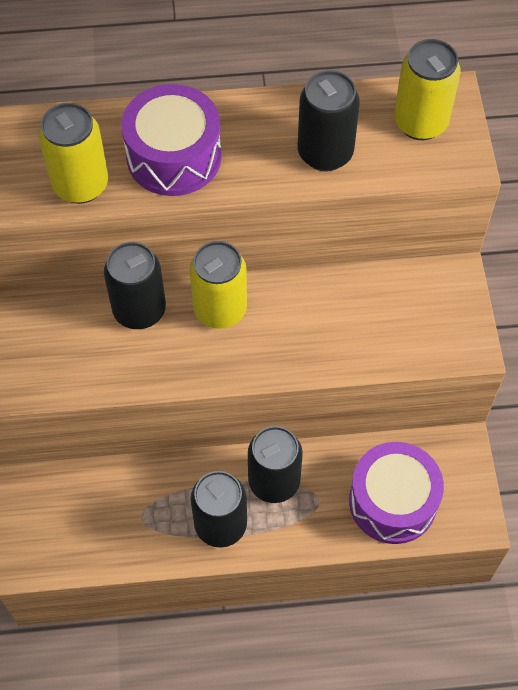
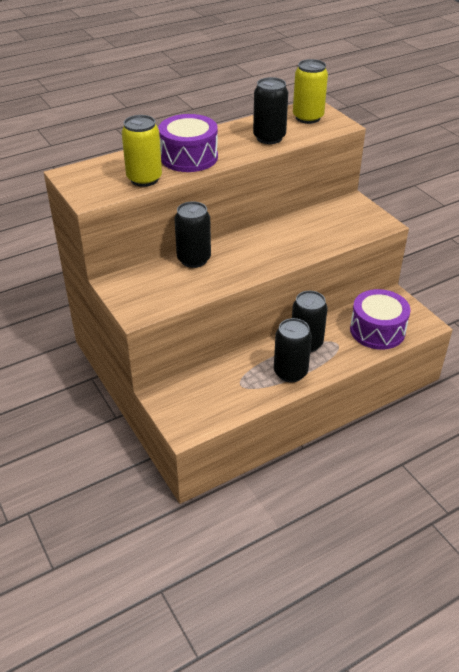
camera: 25 degrees left, 20 degrees down
(220, 309) = (240, 246): yellow can -> none

